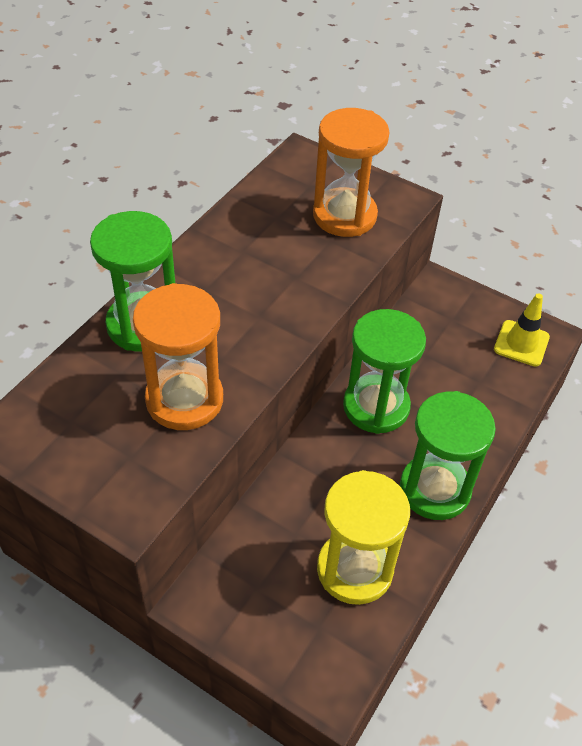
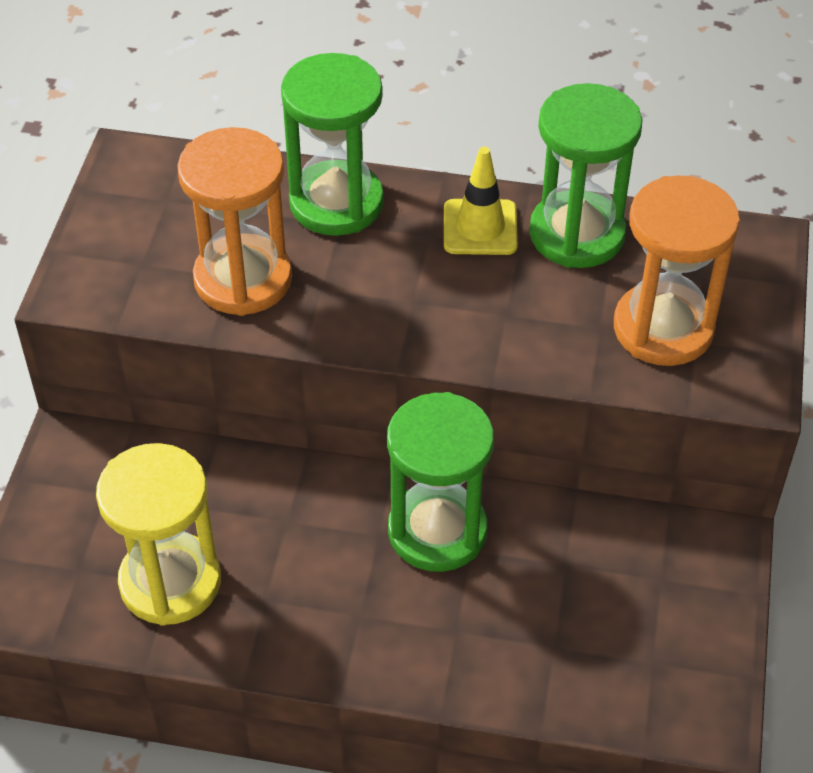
camera: 70 degrees right, 0 degrees up
(434, 489) = (330, 637): green hourglass -> green hourglass (577, 234)
(521, 343) = (668, 685): yellow traffic cone -> yellow traffic cone (480, 227)

